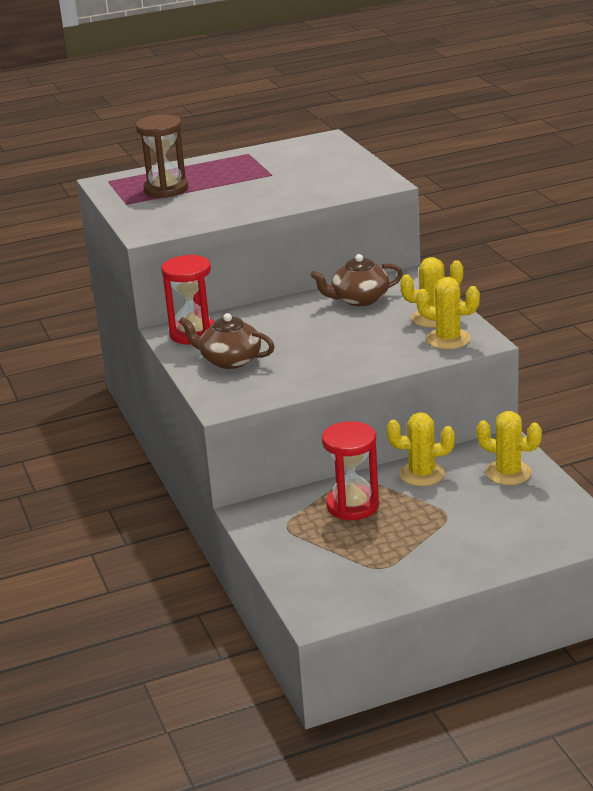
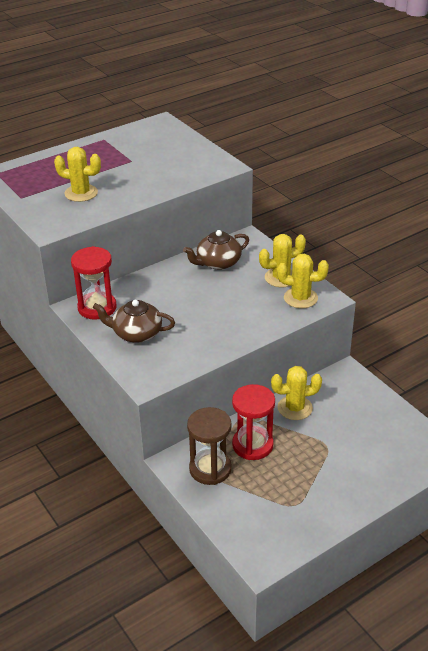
camera: 15 degrees left, 10 degrees up
(166, 189) = (49, 180): brown hourglass -> brown hourglass (210, 469)
(508, 473) = (358, 400): yellow cactus -> yellow cactus (81, 193)

